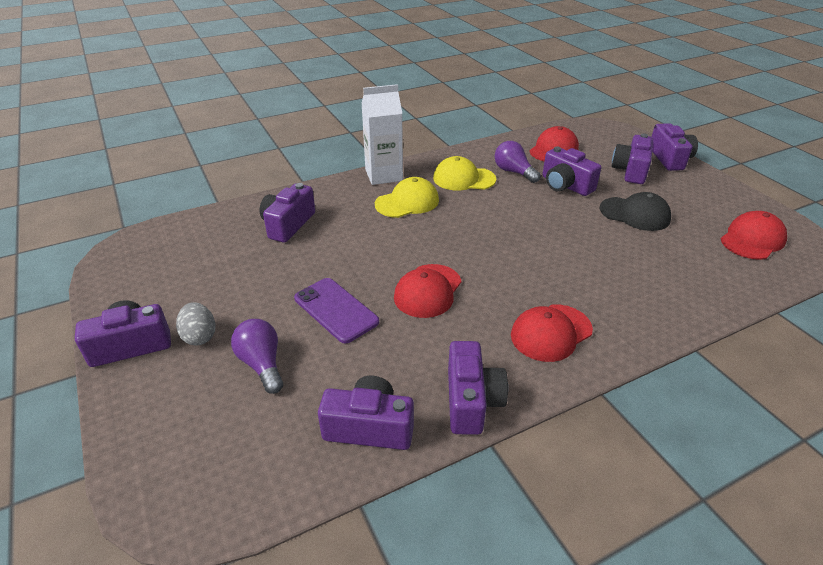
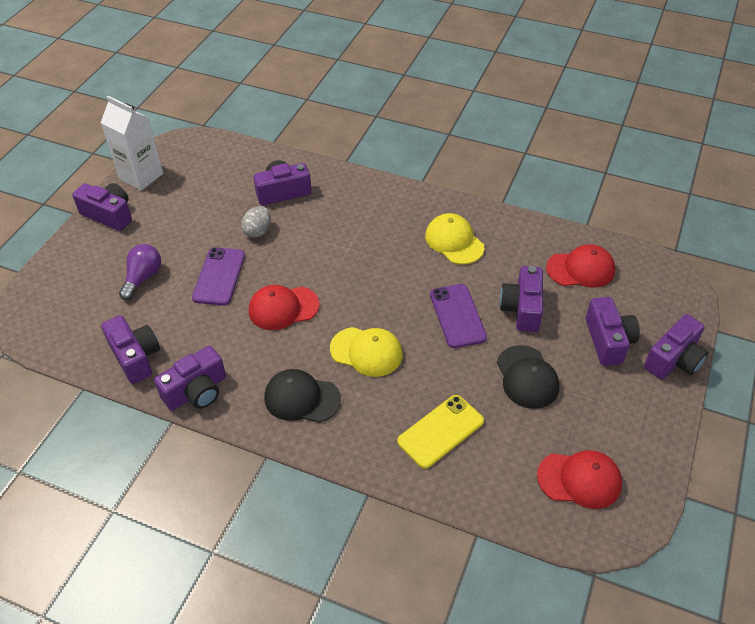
camera: 50 degrees right, 10 degrees up
(199, 336) = (140, 235): grey egg -> grey egg (258, 231)
(383, 175) = (403, 195): white carton -> white carton (141, 176)
(407, 202) = (380, 231): yellow cap -> yellow cap (366, 352)
(513, 172) = (504, 265): purple light bulb -> none
(542, 212) = (457, 316): none -> purple phone
(551, 333) = (302, 398): red cap -> black cap
(630, 171) = (608, 341): purple camera -> purple camera turned 105 degrees clockwise
(656, 276) = (440, 431): none -> yellow phone

